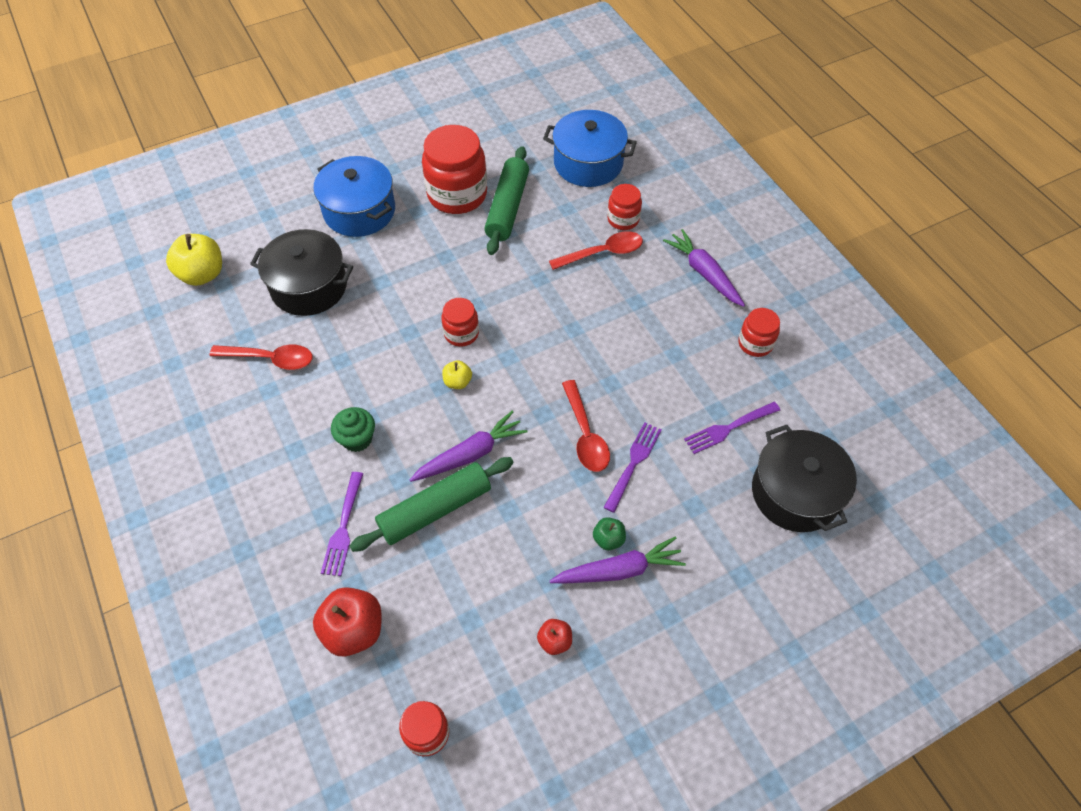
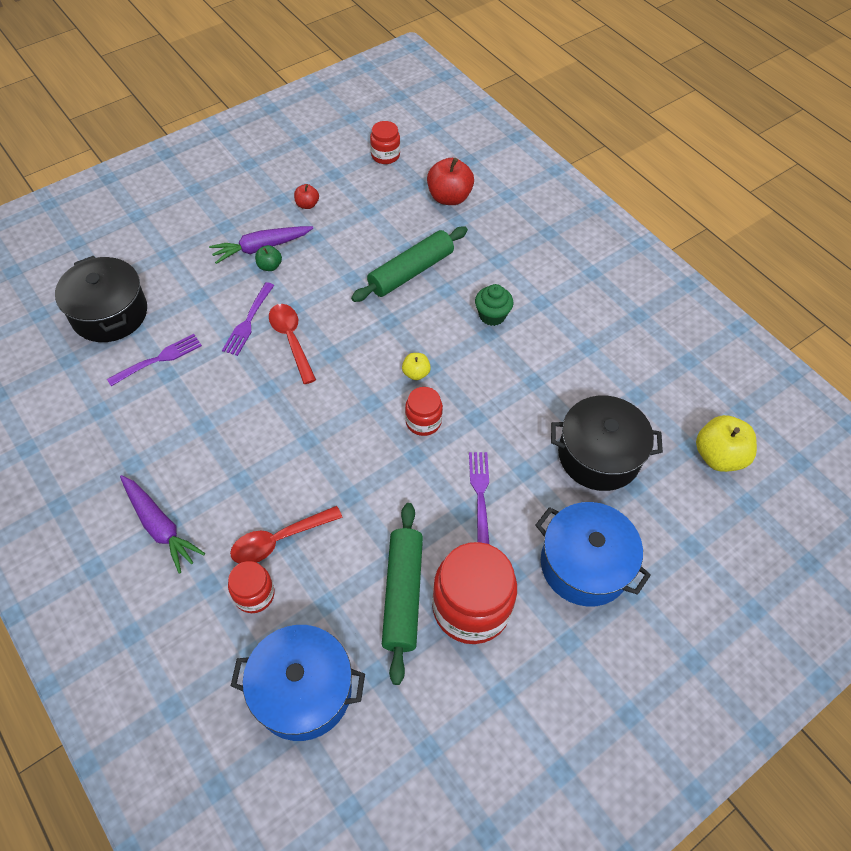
camera: 170 degrees right, 0 degrees up
(270, 359) = (600, 375): red spoon -> none
(343, 527) = (479, 254): purple fork -> purple fork (480, 494)
(470, 454) = (391, 314): purple carrot -> none
(755, 343) = (117, 445): red jar -> none

